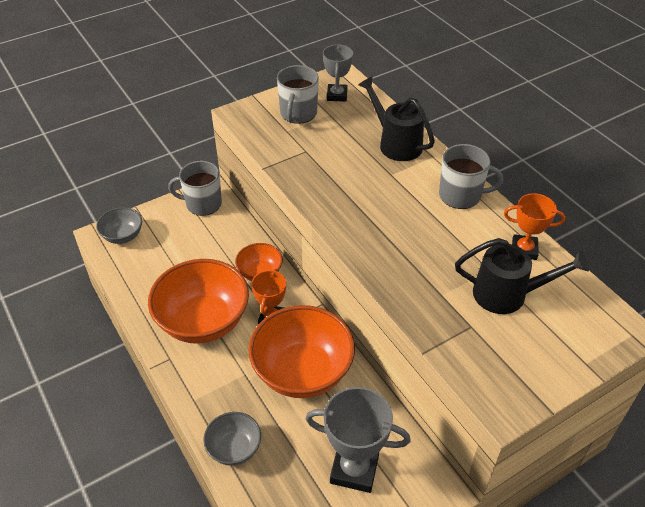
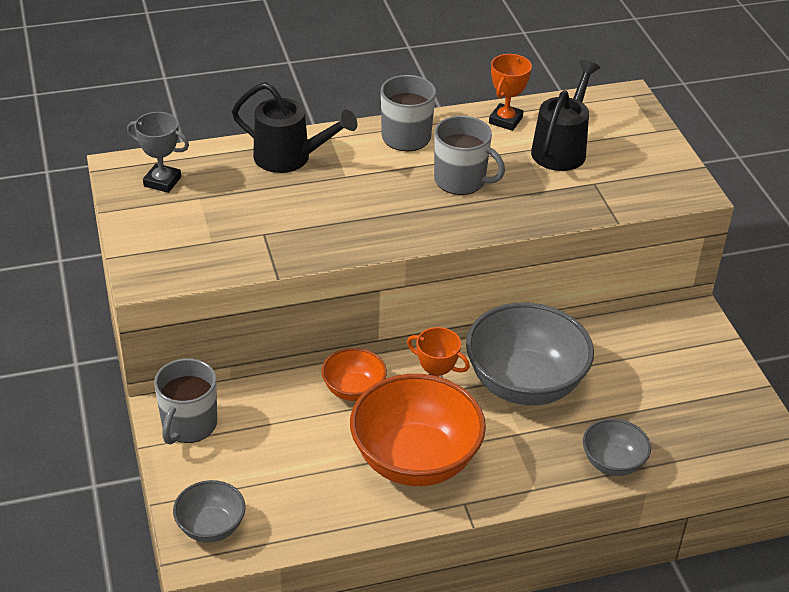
camera: 75 degrees left, 5 degrees down
(298, 113) = (181, 224): grey mug -> grey mug (461, 180)
(302, 372) = (524, 383): orange bowl -> grey bowl
(354, 469) = (660, 371): grey trophy -> none
(395, 143) = (290, 158): black watering can -> black watering can turned 135 degrees counterclockwise

